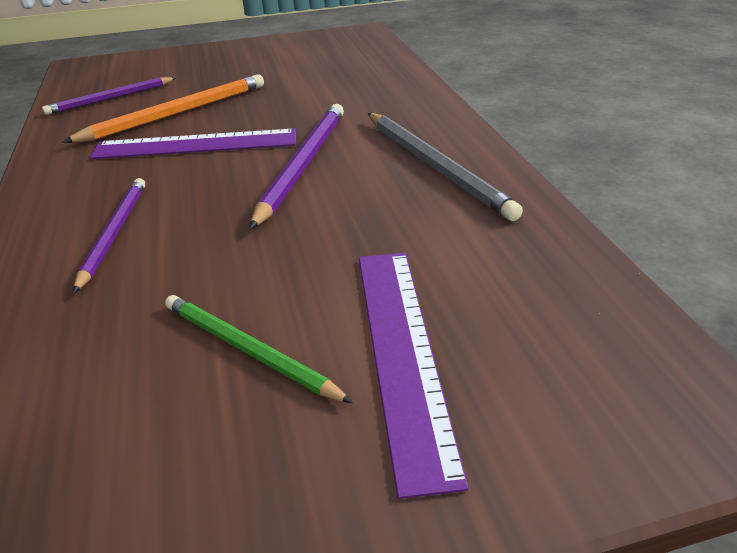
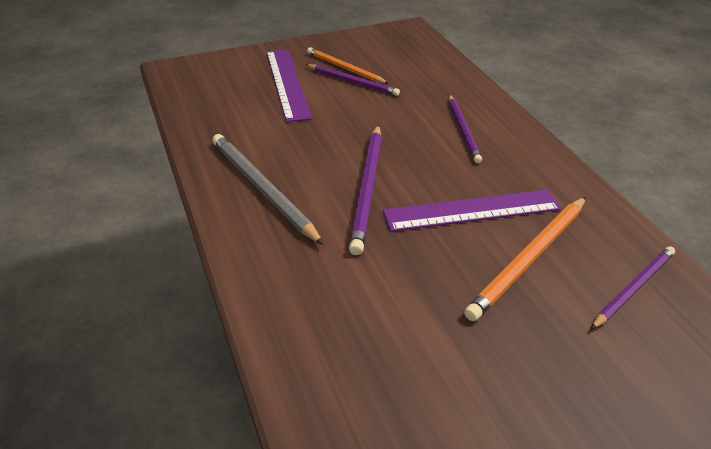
camera: 170 degrees right, 5 degrees up
(248, 350) = (353, 82): green pencil -> purple pencil
(250, 400) = (345, 68): none -> orange pencil

